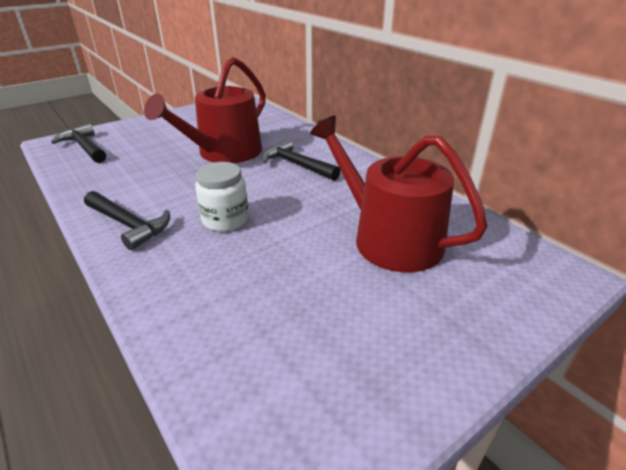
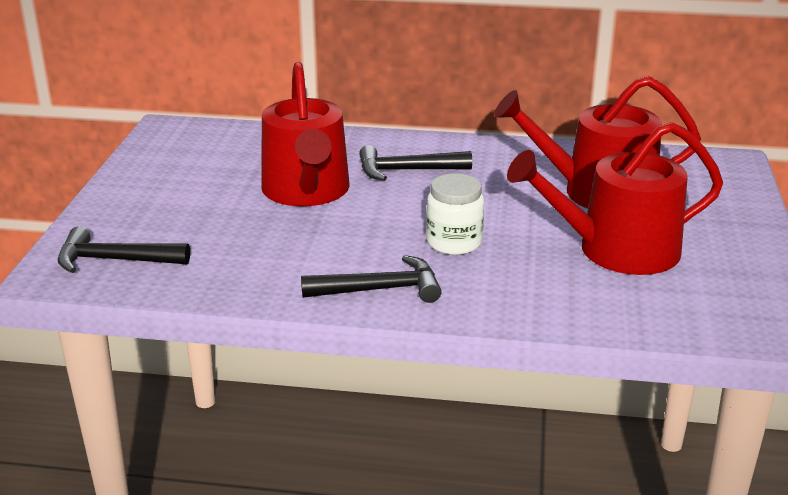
camera: 45 degrees left, 5 degrees down
(310, 291) = (617, 250): none -> red watering can

